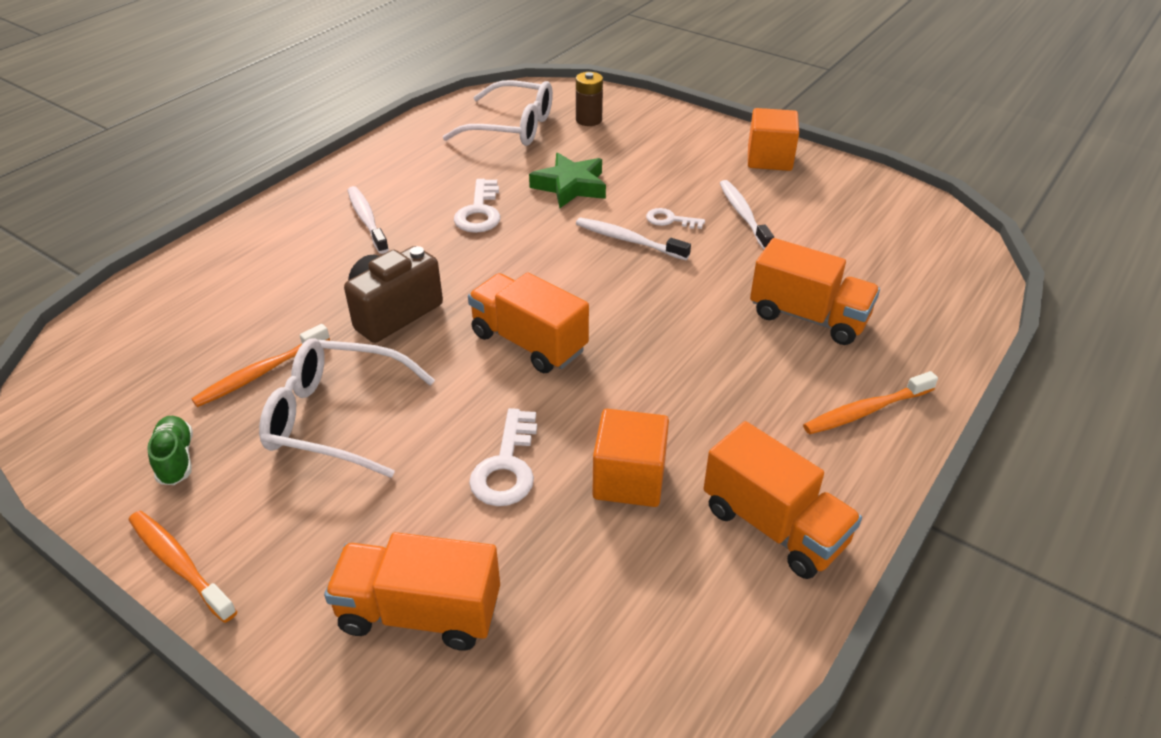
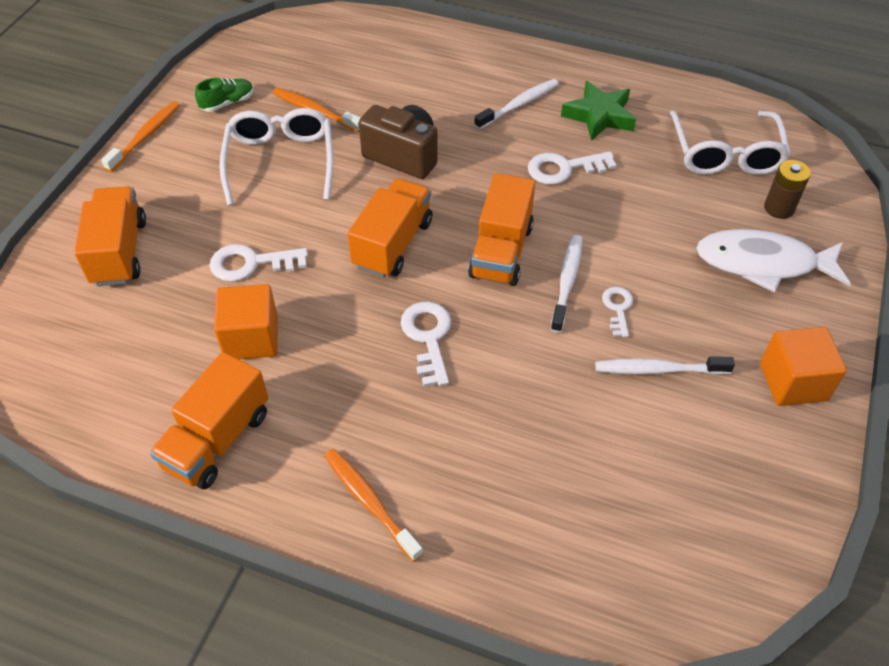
camera: 75 degrees right, 10 degrees up
(570, 186) = (639, 221): green star -> green star (599, 116)
(646, 141) = (762, 263): none -> white fish
(670, 338) = (428, 338): none -> white key
(743, 215) = (658, 369): white toothbrush -> white toothbrush turned 150 degrees counterclockwise
(808, 317) = (497, 444): orange truck -> orange truck (501, 251)

